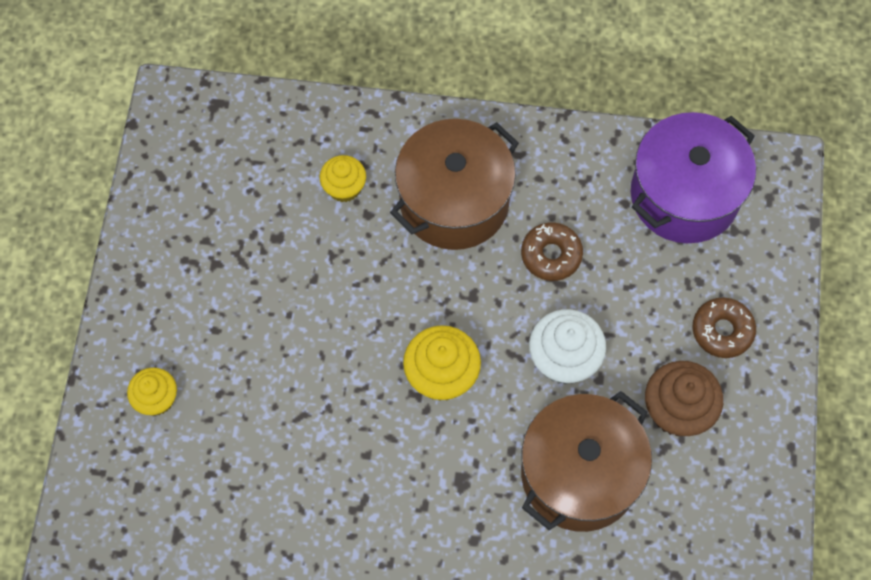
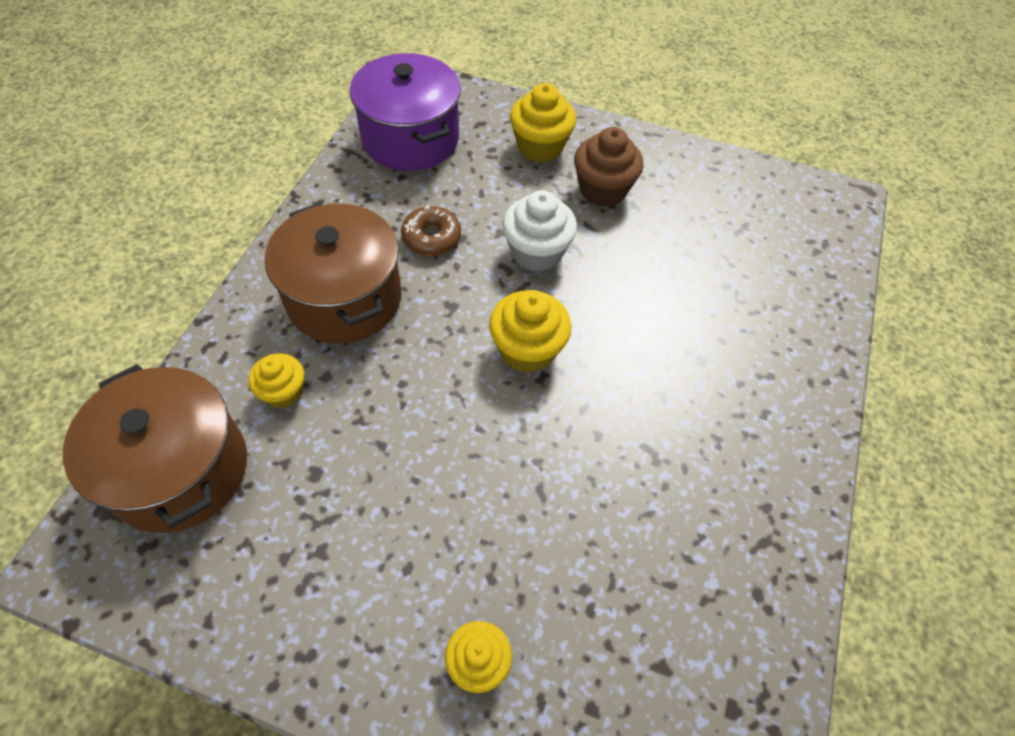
camera: 80 degrees left, 10 degrees down
(579, 474) = (648, 266): brown pot -> brown pot (180, 469)
(722, 331) = (540, 146): brown donut -> yellow cupcake

